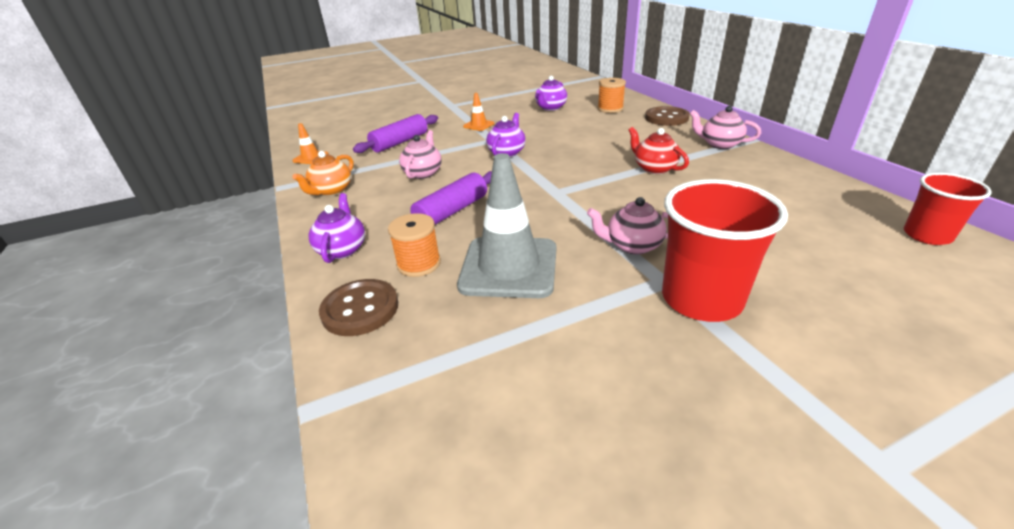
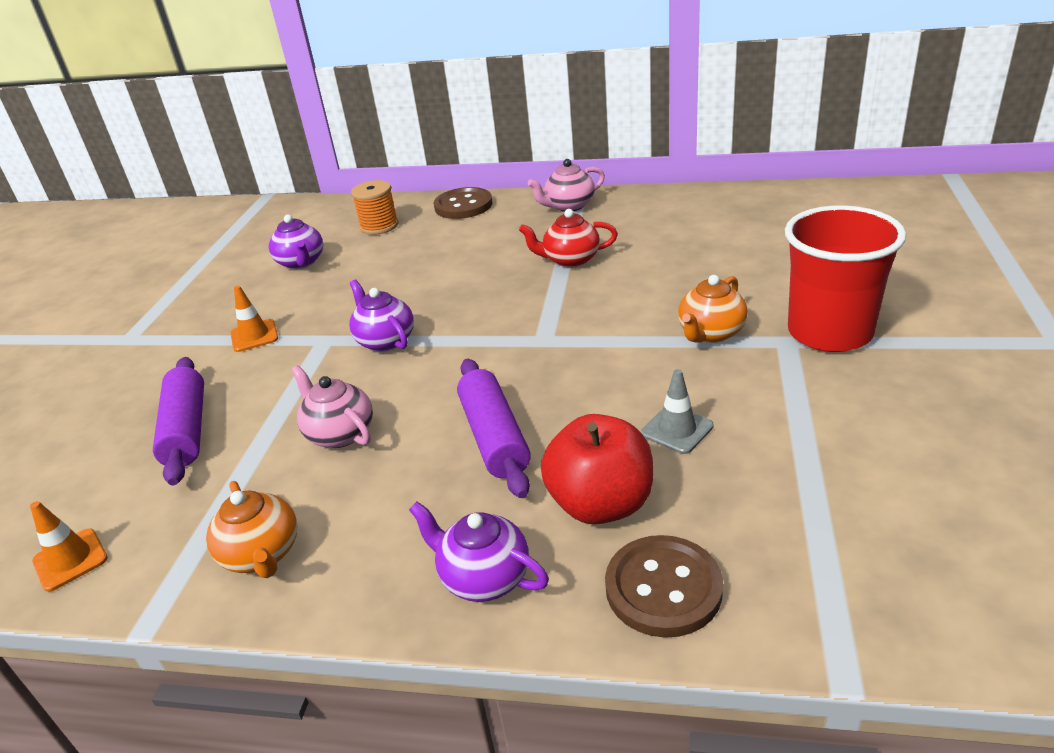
camera: 55 degrees left, 0 degrees up
(419, 264) = (600, 504): orange spool -> red apple
(509, 267) = (677, 430): grey traffic cone -> grey traffic cone, size x0.45
(632, 245) = (710, 333): pink teapot -> orange teapot
(927, 235) = (823, 199): red cup -> none

